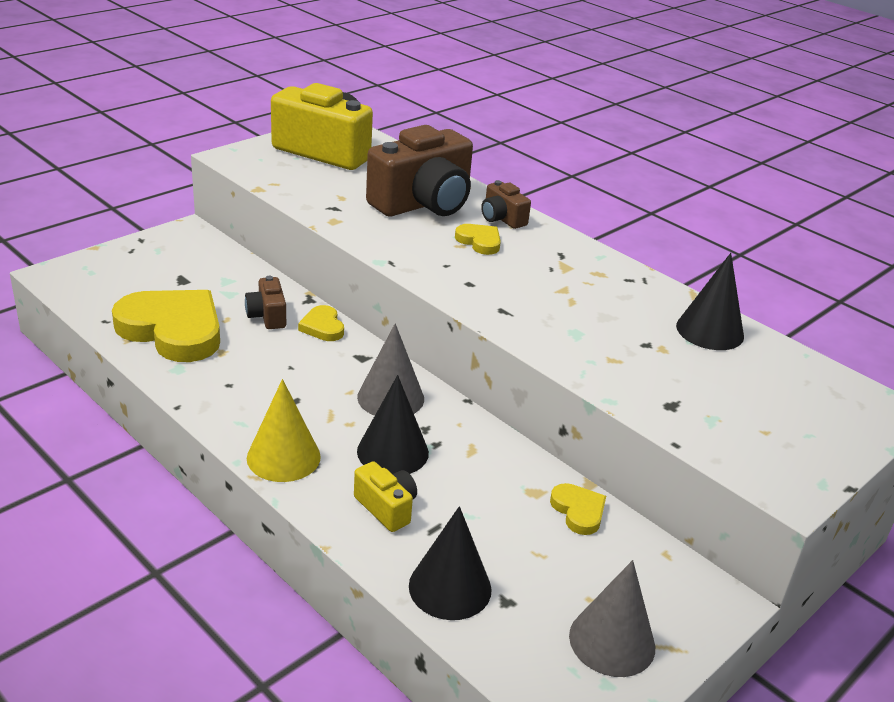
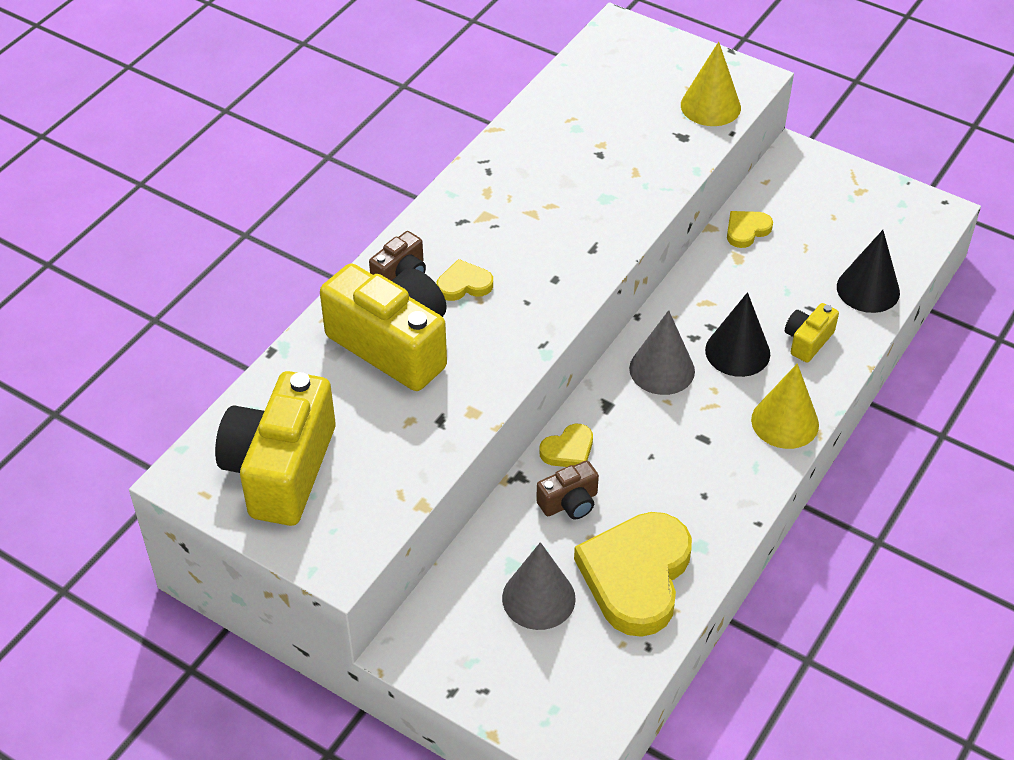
camera: 100 degrees left, 15 degrees up
(423, 203) = (393, 345): brown camera -> yellow camera
(479, 241) = (464, 284): yellow heart -> yellow heart turned 45 degrees clockwise
(612, 641) = (865, 203): grey cone -> grey cone (538, 598)
(710, 331) = (556, 117): black cone -> none
(728, 440) = (710, 106): none -> yellow cone

